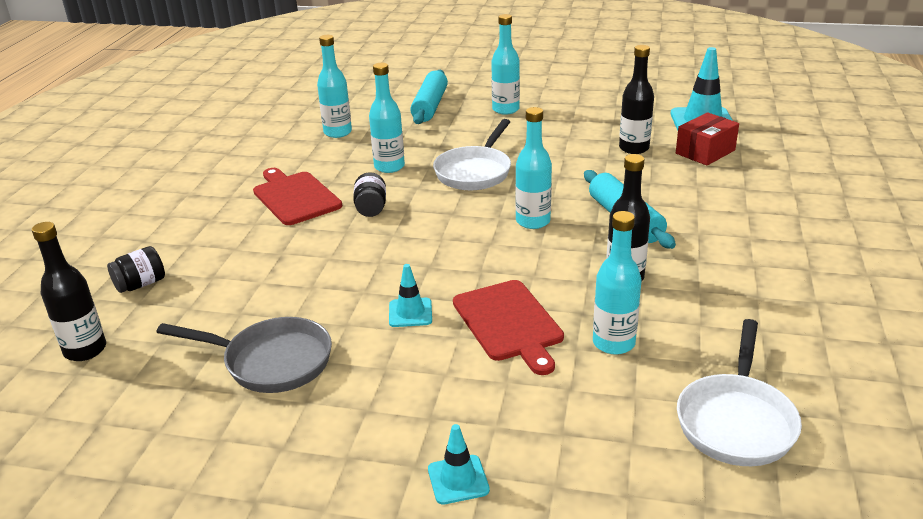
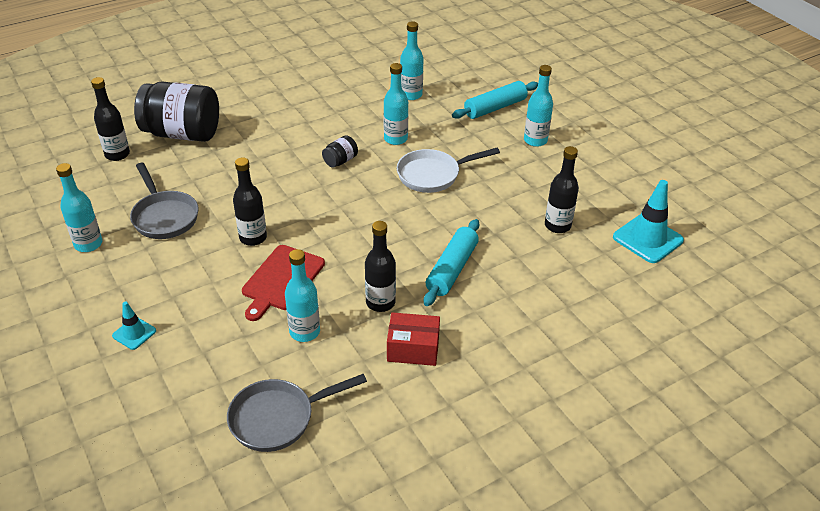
camera: 45 degrees right, 10 degrees up
(140, 284) = (182, 133): black jar -> black jar, size x2.37
(295, 197) = (319, 127): red cutting board -> none
(410, 313) = (253, 238): turquoise traffic cone -> black bottle
(533, 221) = (401, 231): turquoise bottle -> turquoise bottle (88, 244)
(705, 152) = (599, 262): red box -> red box (413, 349)
(736, 421) = (278, 418): white pan -> grey pan

